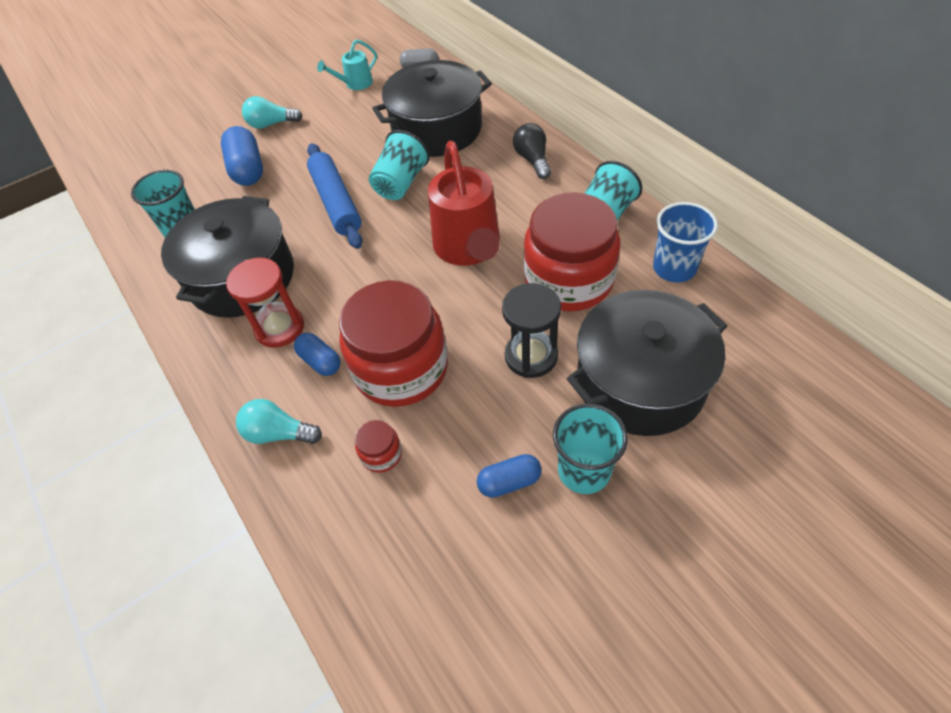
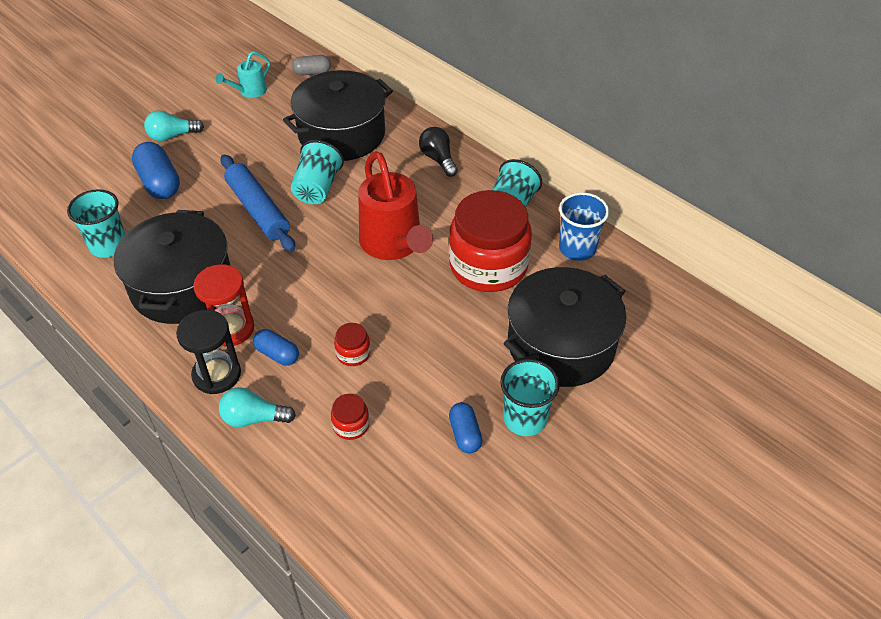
camera: 15 degrees left, 5 degrees down
(401, 368) = (353, 353): red jar -> red jar, size x0.40
(509, 482) = (465, 434): blue capsule -> blue capsule turned 75 degrees counterclockwise
(531, 356) = (466, 332): black hourglass -> black hourglass (217, 374)

